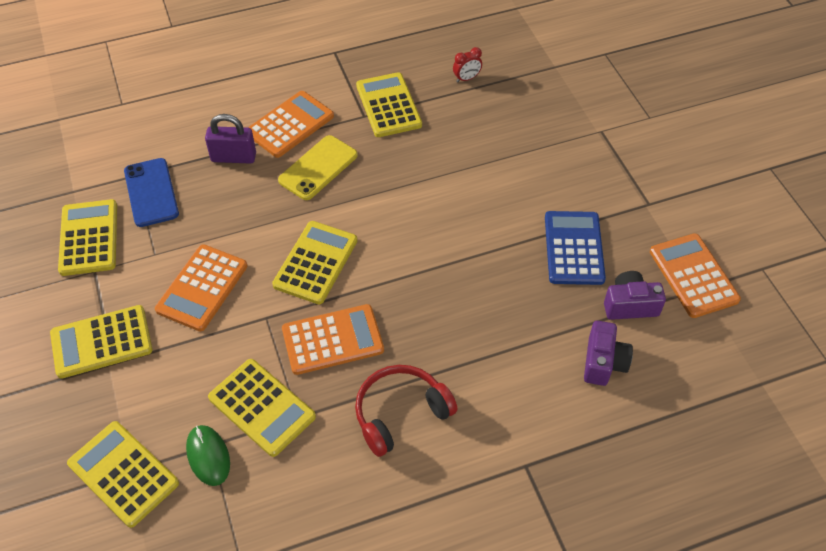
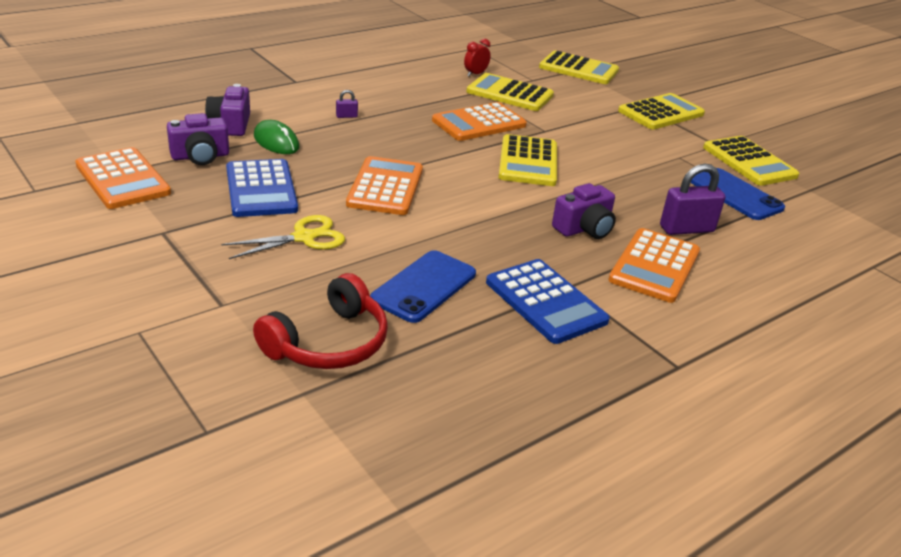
camera: 160 degrees right, 20 degrees down
(202, 288) = (615, 141): orange calculator -> orange calculator (385, 187)
(208, 456) = (529, 76): green mouse -> green mouse (276, 142)
(318, 168) = (584, 229): yellow phone -> purple camera
(388, 105) = (545, 301): yellow calculator -> blue calculator
(400, 413) = (402, 96): red headphones -> red headphones (329, 343)
(466, 78) = (449, 353): red clock -> red clock (475, 74)
(466, 128) = (424, 286): none -> blue phone
(477, 369) = (346, 116): none -> purple padlock
(542, 185) = (304, 237): none -> yellow scissors

